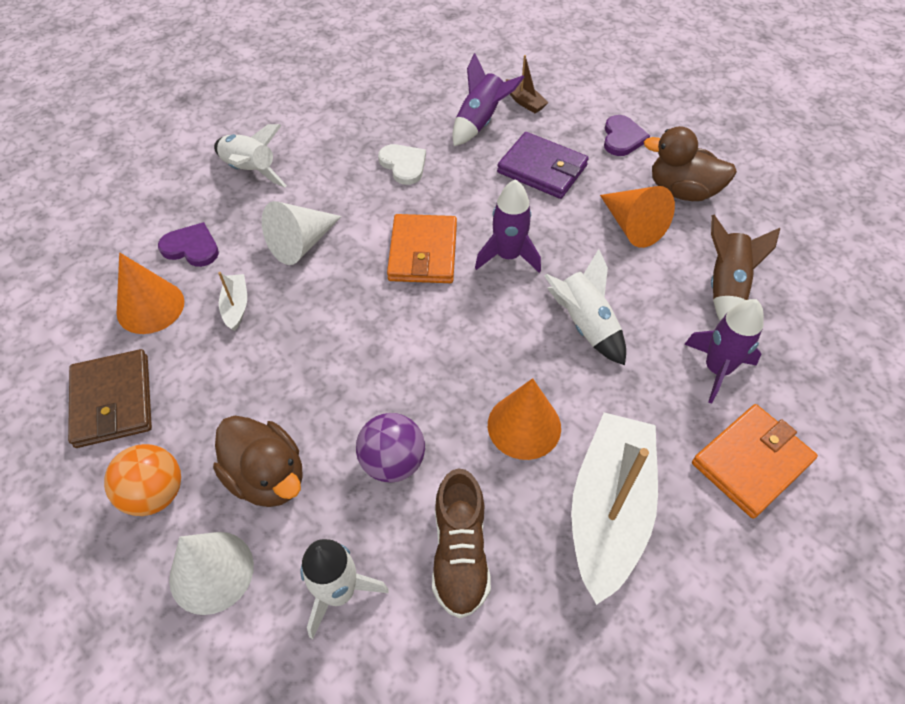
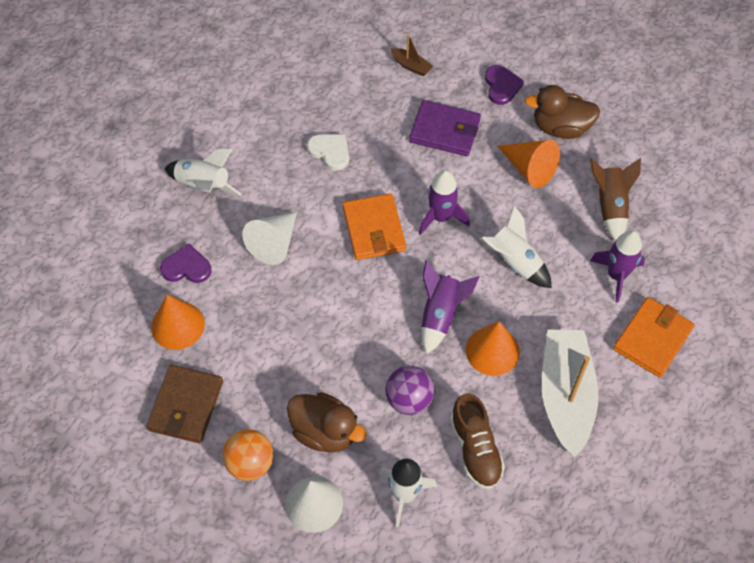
camera: 15 degrees left, 5 degrees up
(113, 401) = (186, 405): brown wallet -> brown wallet turned 45 degrees clockwise
(236, 306) = (245, 309): white boat -> none
(480, 122) = (380, 94): purple rocket -> purple rocket (440, 315)

